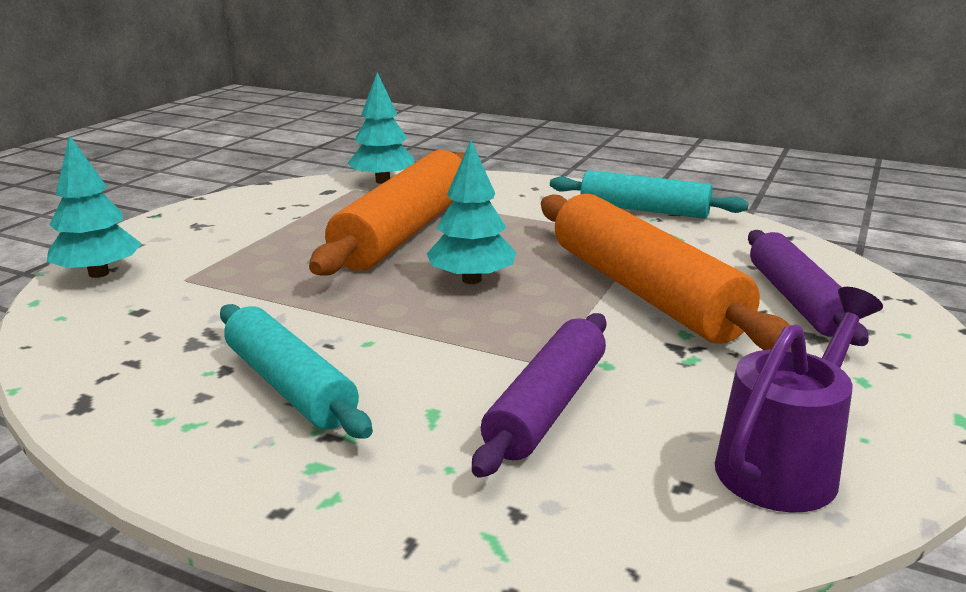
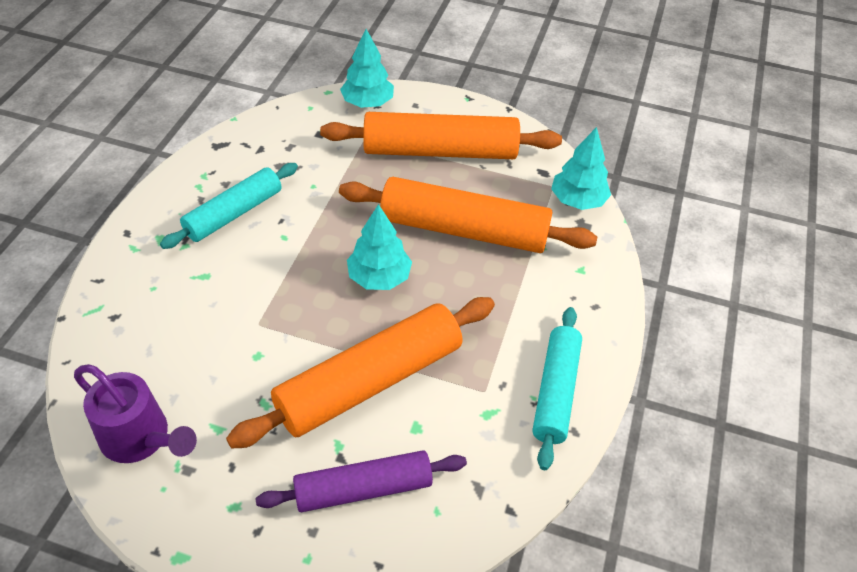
camera: 80 degrees right, 25 degrees up
(250, 235) = (440, 151): none -> orange rolling pin
(547, 406) = (208, 326): purple rolling pin -> none

